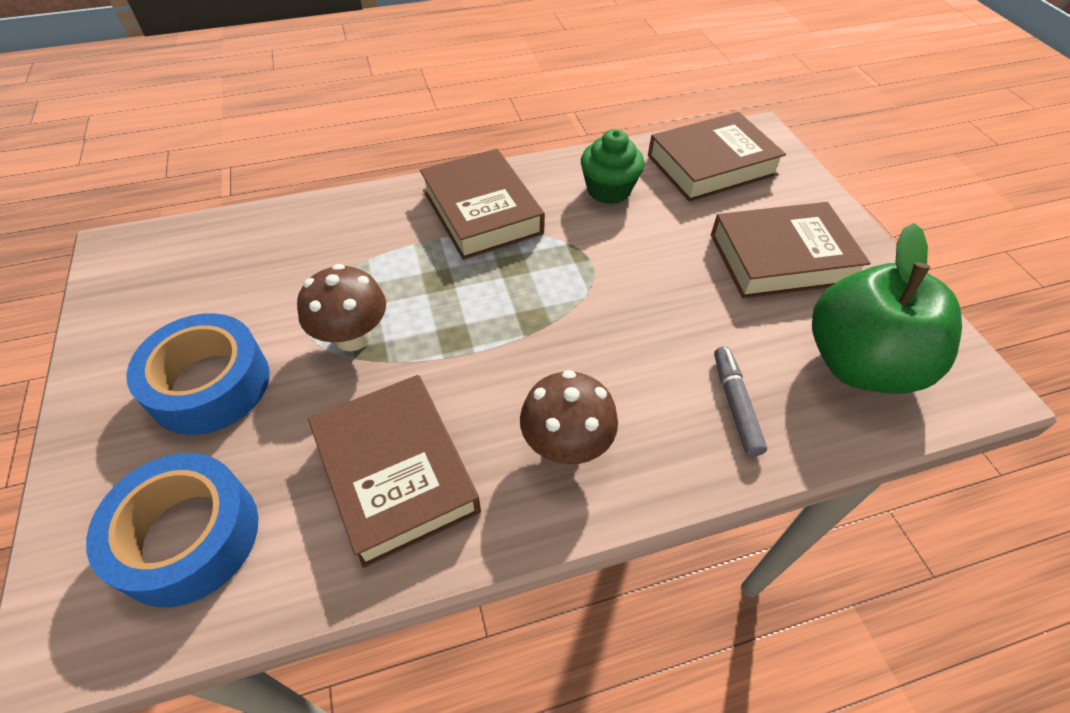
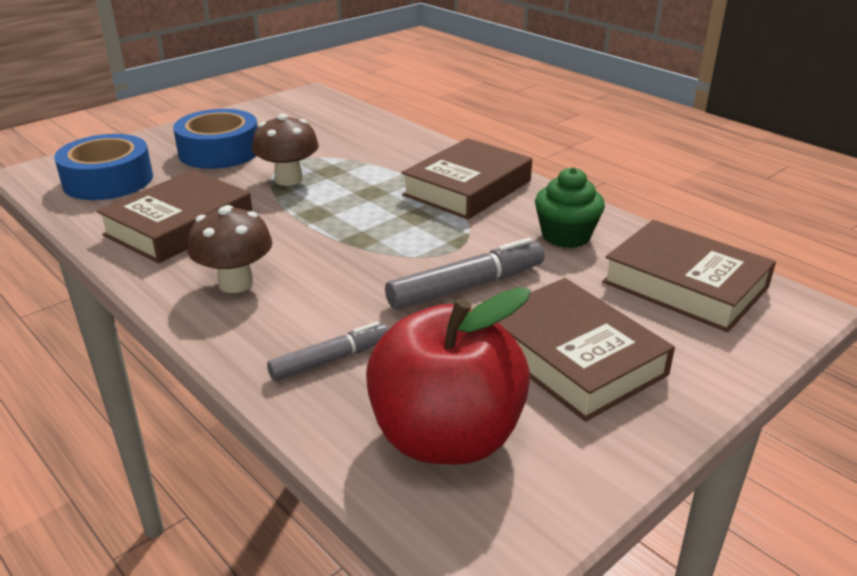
camera: 65 degrees right, 20 degrees down
(658, 277) = (466, 286): none -> grey marker
(859, 364) = (446, 437): green apple -> red apple

